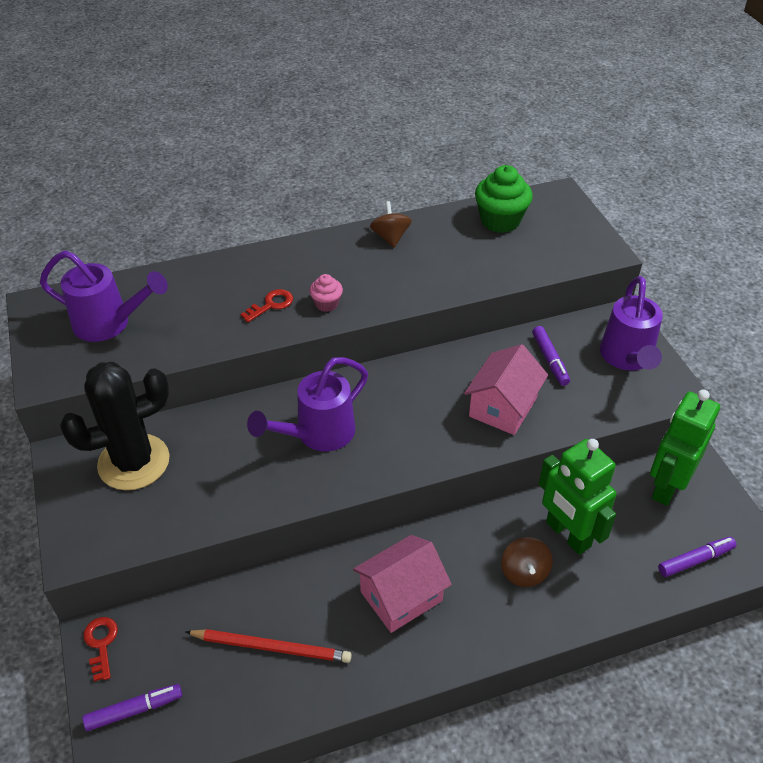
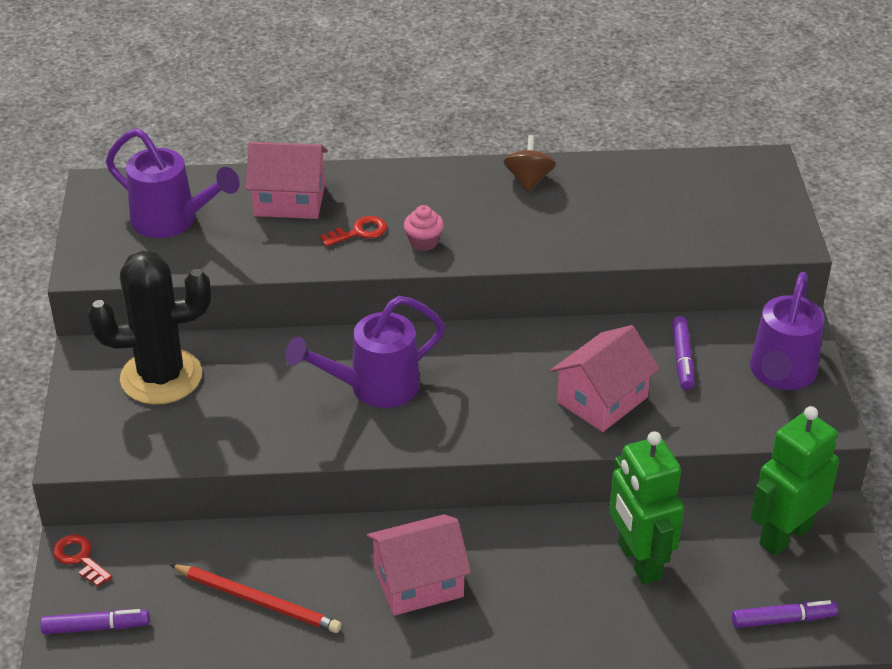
camera: 15 degrees right, 5 degrees down
(101, 644) = (79, 558): red key -> red key turned 45 degrees counterclockwise
(204, 288) = (289, 200): none -> pink house
(500, 221) = (673, 182): green cupcake -> none
(524, 572) = (570, 589): brown spinning top -> none

